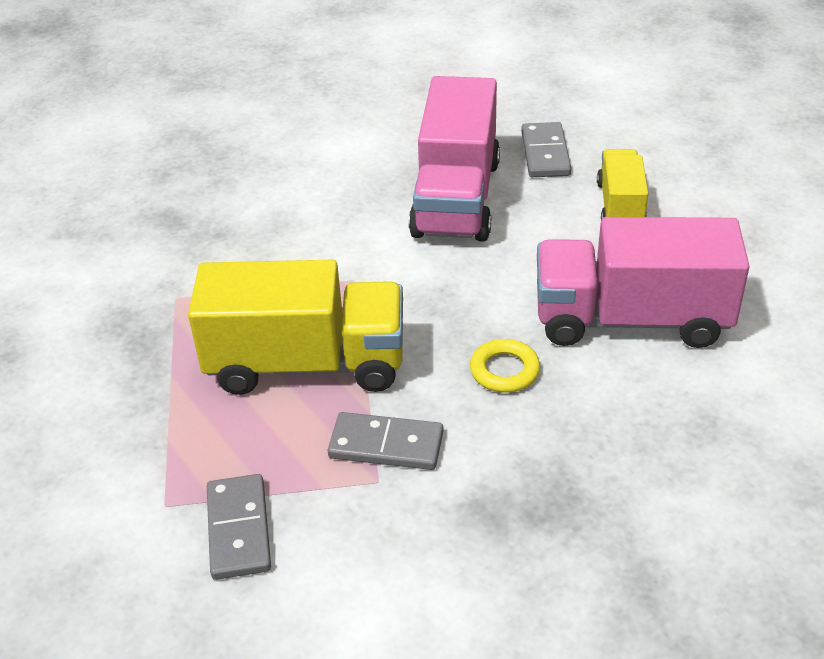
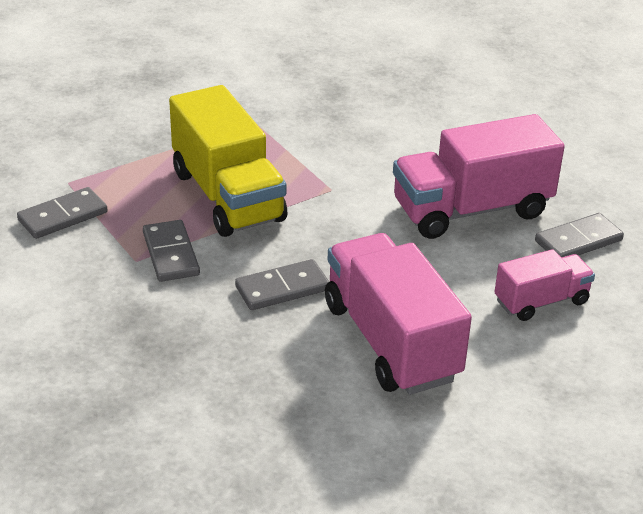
camera: 60 degrees right, 5 degrees down
(504, 370) = (282, 288): yellow ring -> grey domino
(620, 206) = (541, 301): yellow truck -> pink truck

